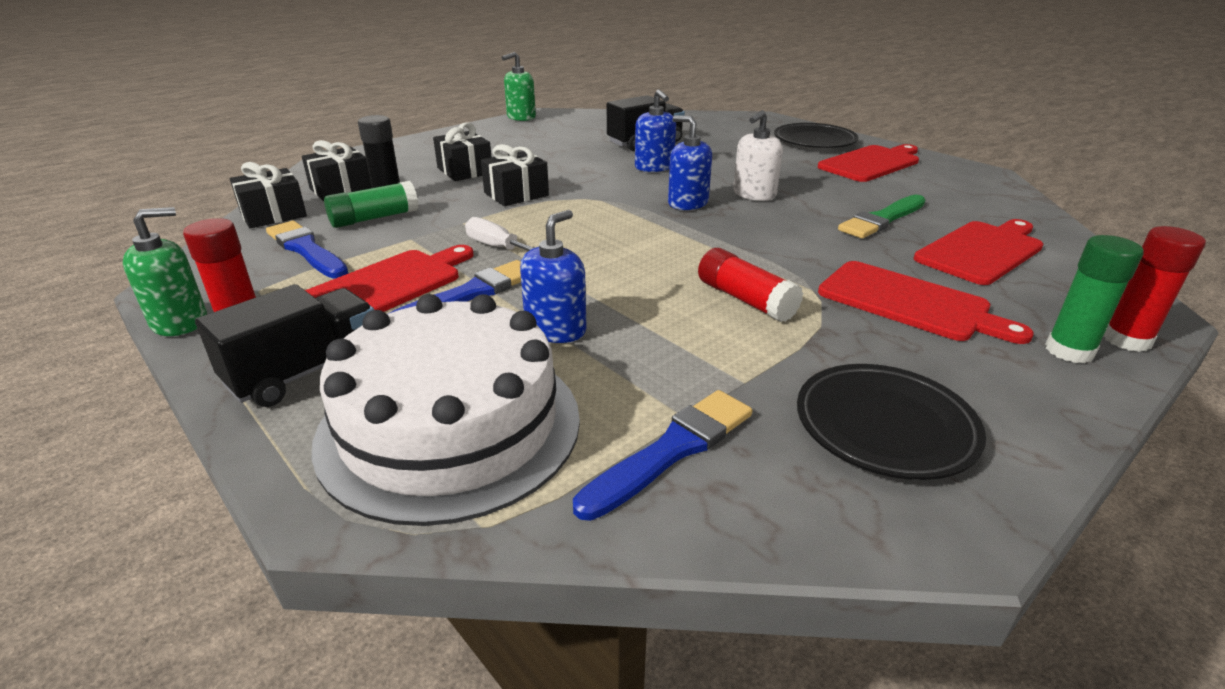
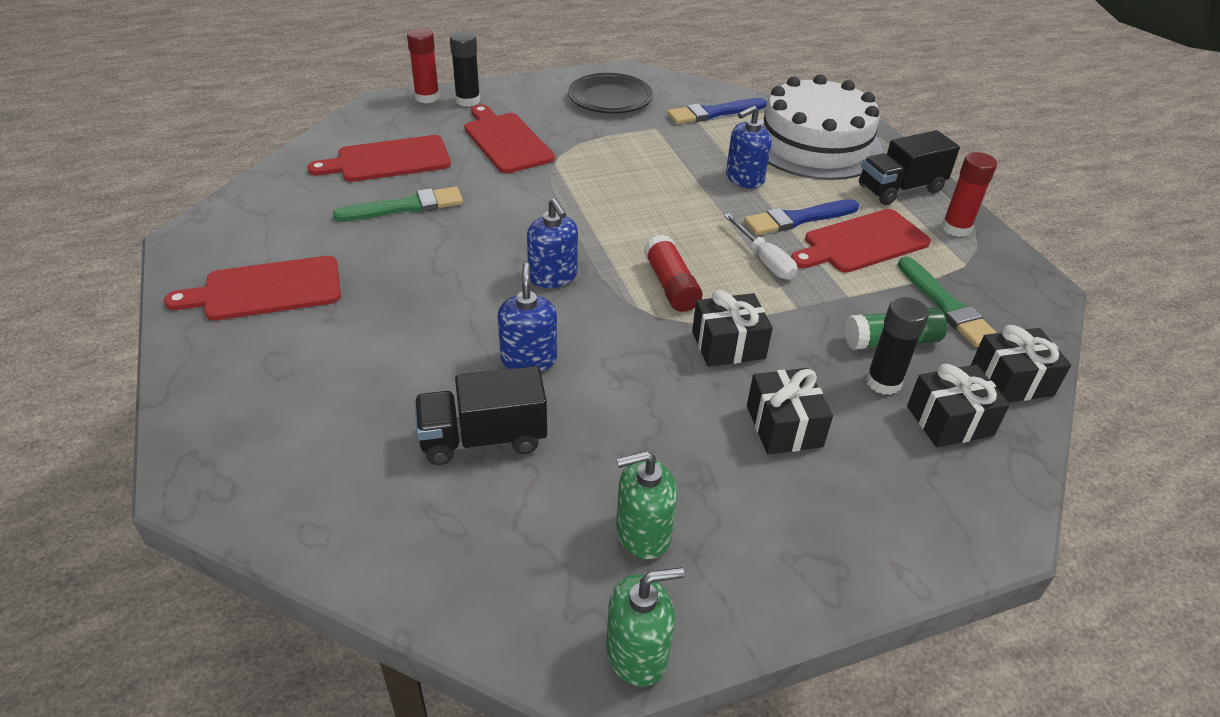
camera: 160 degrees left, 10 degrees up
(180, 322) = (1007, 246): green soap dispenser -> green soap dispenser (642, 533)
(306, 250) = (946, 306): blue brush -> green brush
(746, 300) = (607, 168): red glue stick -> red glue stick (670, 285)
(754, 194) = (472, 271): white soap dispenser -> none
(814, 141) = (244, 364): black plate -> none
(1069, 351) = (468, 101): green glue stick -> black glue stick

